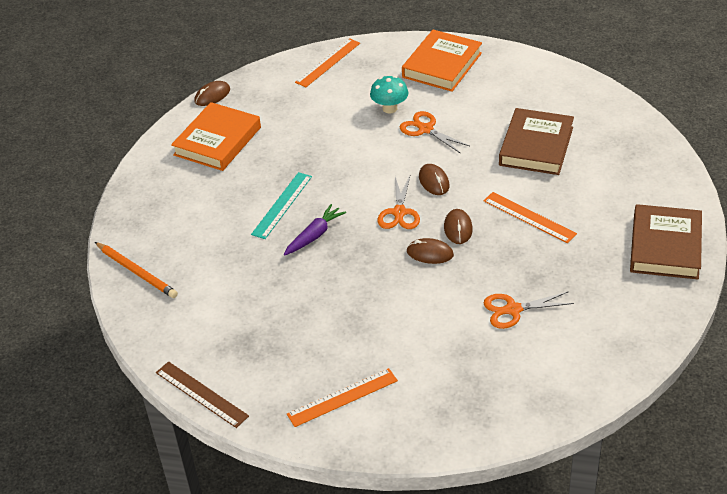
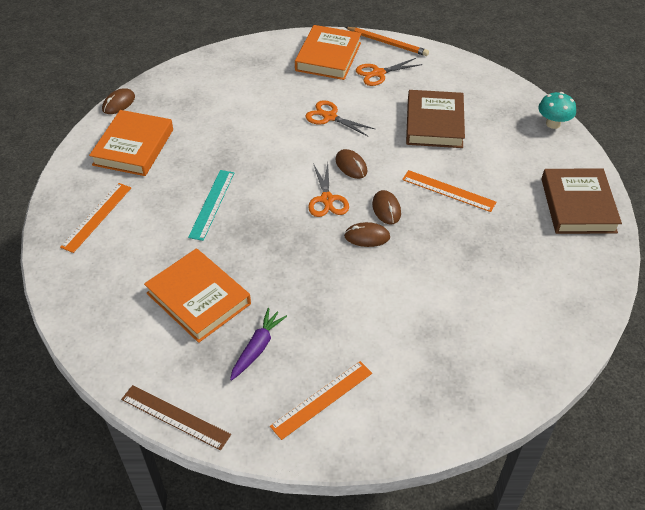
camera: 15 degrees left, 5 degrees up
(137, 272) = (79, 290): orange pencil -> orange pencil (387, 43)
(248, 292) = (198, 298): none -> orange book
(314, 235) = (251, 231): purple carrot -> purple carrot (257, 348)
(328, 62) = (223, 63): orange ruler -> orange ruler (97, 217)
(390, 108) = (291, 100): turquoise mushroom -> turquoise mushroom (553, 124)
(513, 310) = (461, 284): orange scissors -> orange scissors (378, 73)

